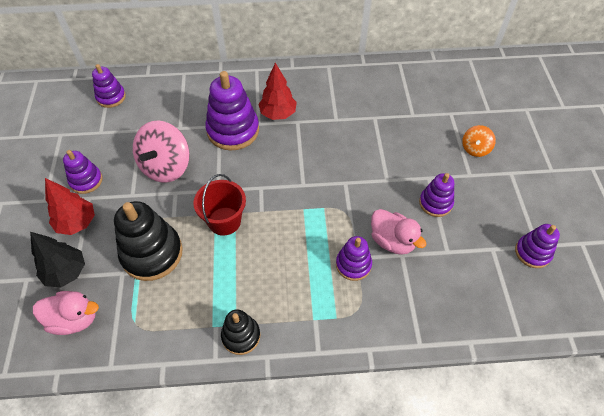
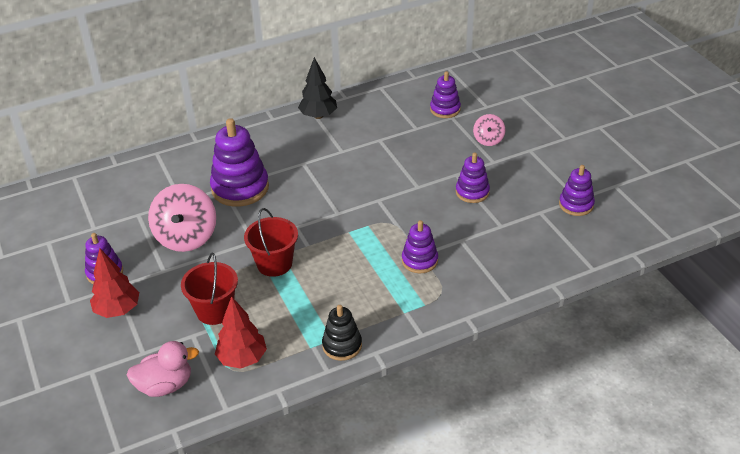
camera: 20 degrees left, 15 degrees down
(66, 272) = (132, 352): black tree -> black tree (318, 116)
(111, 97) = (86, 194): purple stacking toy -> purple stacking toy (445, 109)
(152, 253) = (215, 311): black stacking toy -> red bucket
(278, 114) = (279, 162): red tree -> red tree (242, 359)
(392, 241) = (447, 232): pink duck -> none
(475, 149) = (488, 140): orange spinning top -> pink spinning top

